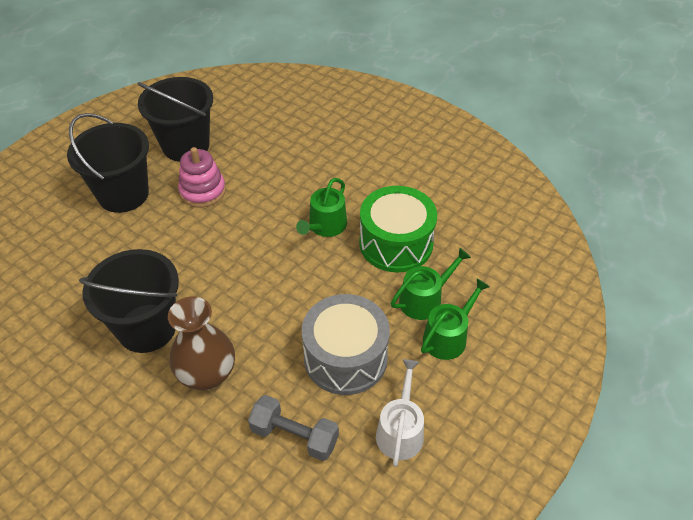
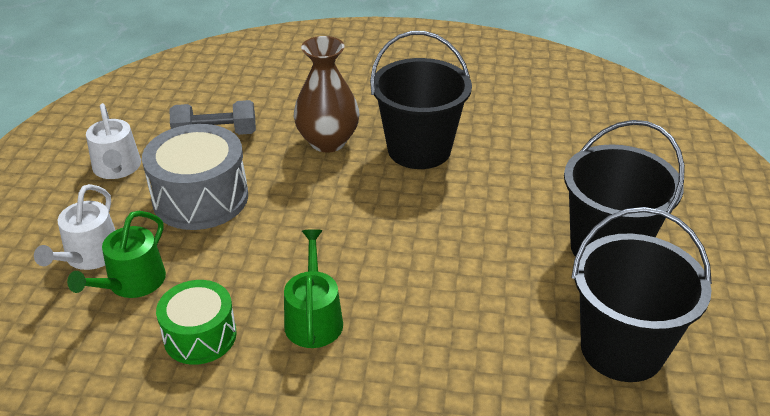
camera: 150 degrees right, 10 degrees down
(203, 191) = (518, 294): pink stacking toy -> none
(396, 243) = (200, 336): green drum -> green drum, size x0.64
(448, 337) = (89, 256): green watering can -> white watering can

